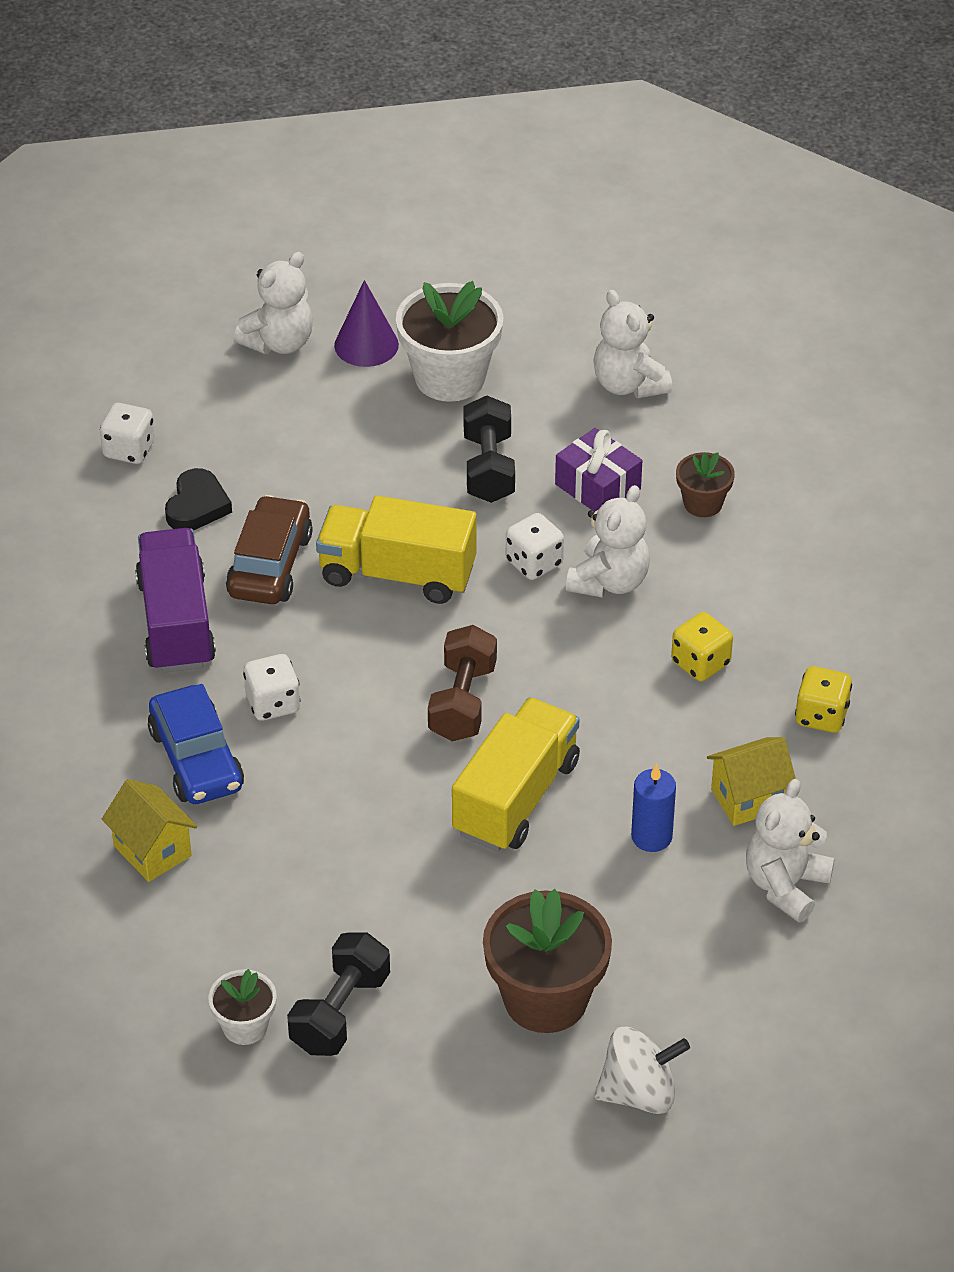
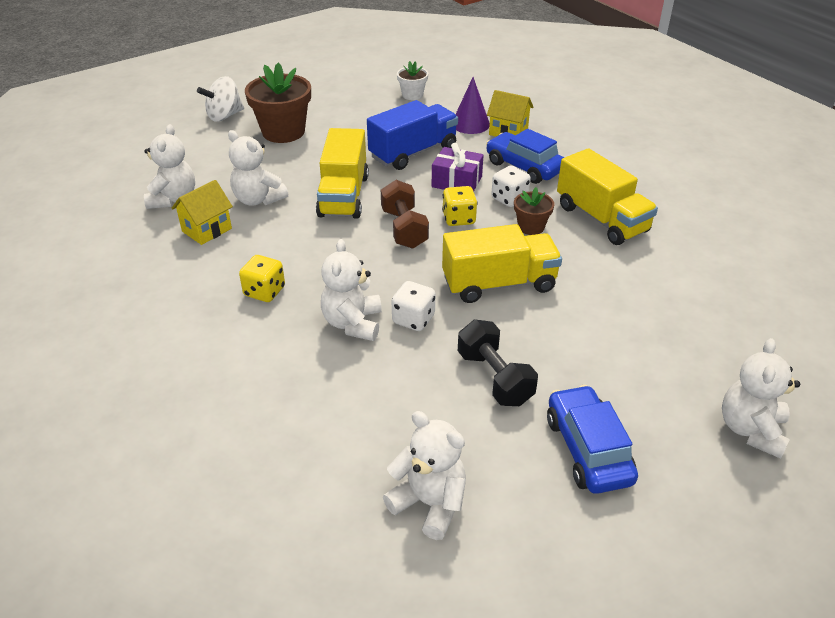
camera: 155 degrees right, 5 degrees down
(129, 450) = (748, 304): white dice -> none
(176, 623) = (601, 219): purple truck -> yellow truck
(197, 506) = (664, 284): black heart -> none
(270, 565) = (582, 264): brown car -> none
(340, 1012) = (375, 107): black dumbbell -> none
(349, 858) = (413, 152): none -> blue truck
(366, 345) = (683, 456): purple cone -> purple cone (470, 124)
(450, 377) = (588, 449): white flower pot -> blue car
(597, 487) = (401, 392): purple gift -> purple gift (457, 182)
(651, 837) = (258, 199): blue candle -> white teddy bear
(703, 503) = (309, 406): brown flower pot -> brown flower pot (531, 227)
(821, 716) = (171, 285): yellow dice -> yellow dice (459, 219)

